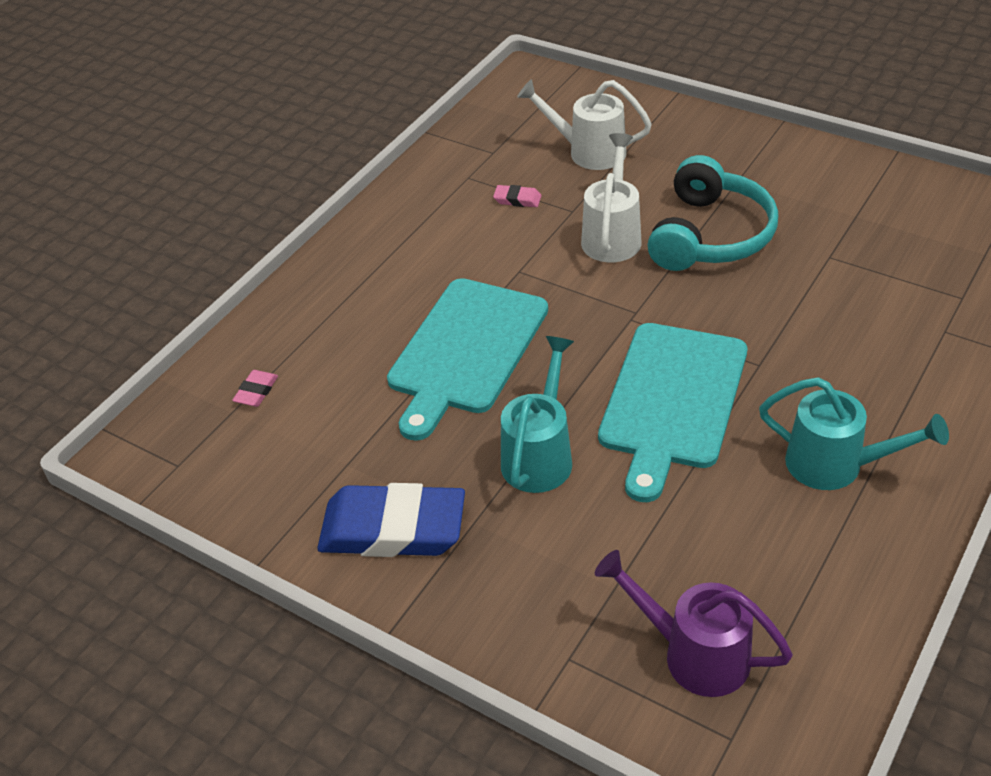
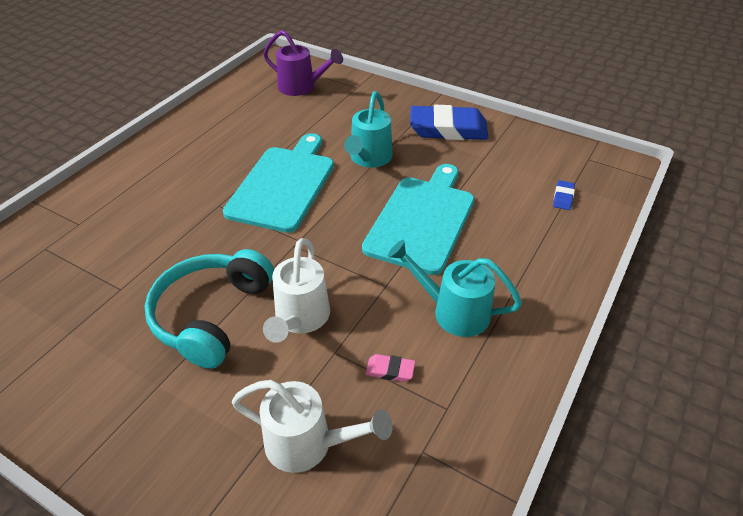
camera: 175 degrees right, 0 degrees up
(256, 391) = (563, 197): pink eraser -> blue eraser
(835, 465) = (200, 151): turquoise watering can -> turquoise watering can (453, 311)

